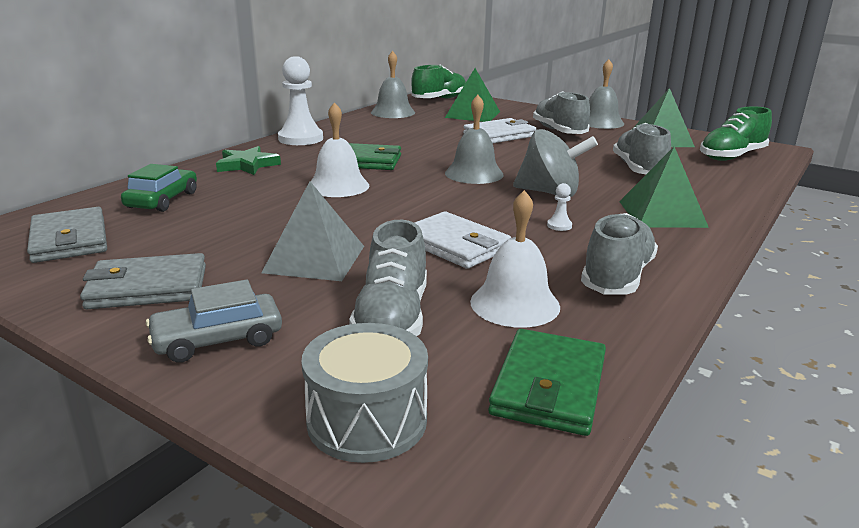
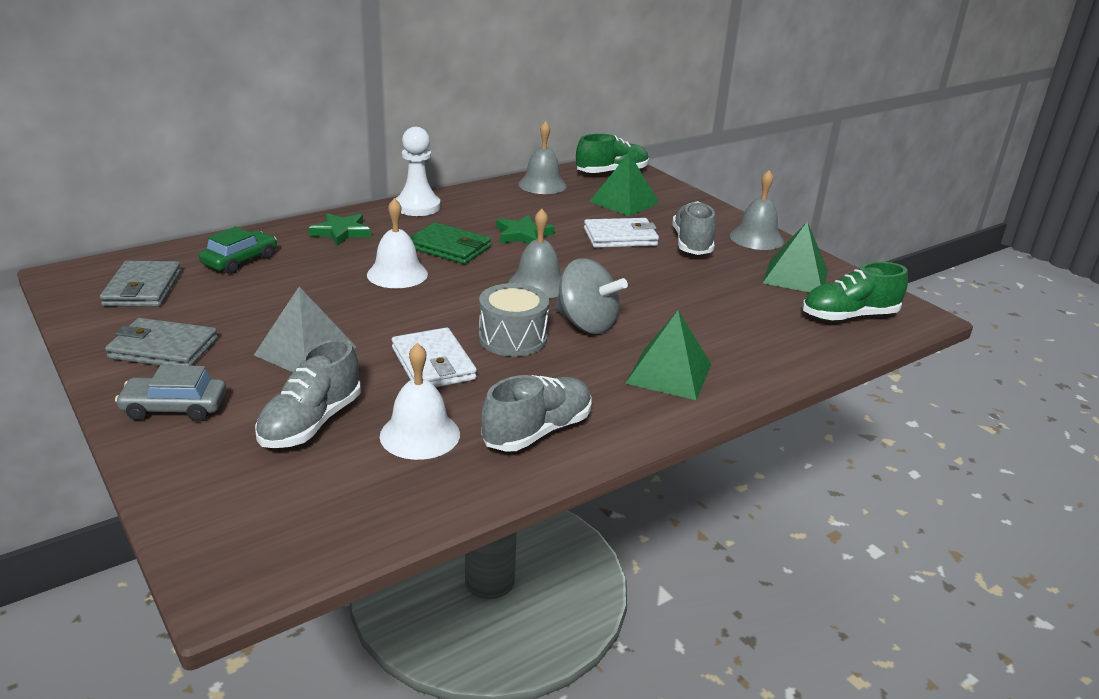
camera: 20 degrees right, 5 degrees up
(367, 420) = (216, 499): grey drum -> grey drum (512, 338)
(418, 144) = (523, 235): none -> green star
(548, 386) = (366, 512): green wallet -> none
(559, 226) = (550, 364): white pawn -> none
(639, 169) = (716, 313): grey shoe -> none

